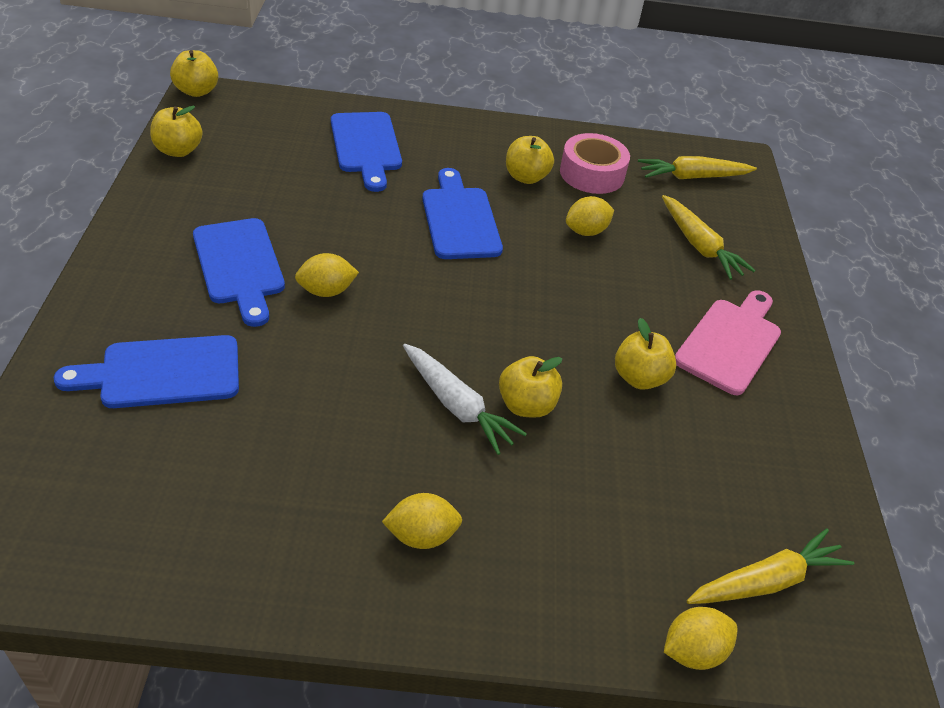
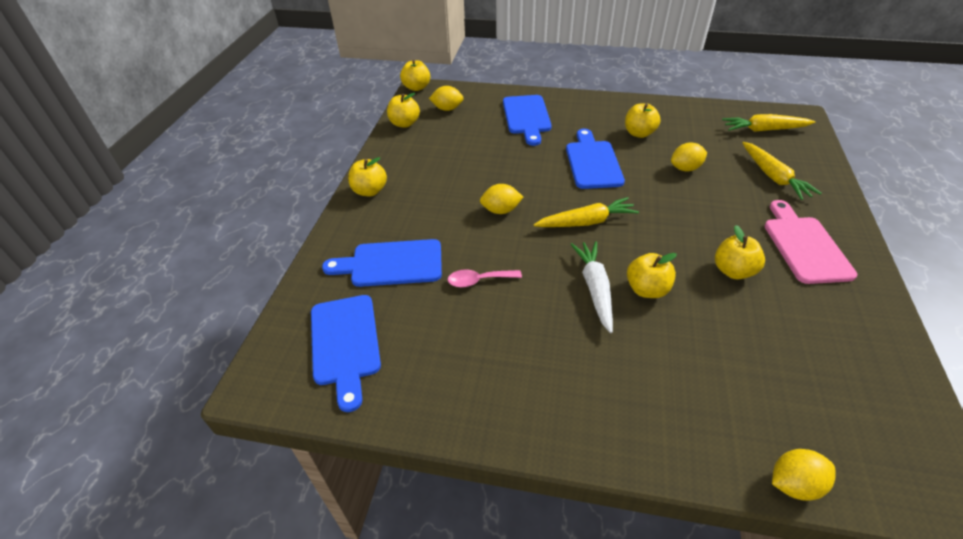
camera: 15 degrees right, 0 degrees up
(125, 259) = (370, 191): none -> yellow apple
(239, 265) = (442, 194): blue cutting board -> blue cutting board (345, 343)
(294, 396) = (478, 280): none -> pink spoon
(421, 535) = (571, 381): yellow lemon -> yellow lemon (447, 109)
(457, 405) = (595, 289): white carrot -> white carrot turned 150 degrees counterclockwise
(592, 174) = (687, 130): pink tape -> none
(730, 343) = (804, 246): pink cutting board -> pink cutting board turned 45 degrees counterclockwise
(766, 581) = (852, 430): yellow carrot -> yellow carrot (586, 222)

